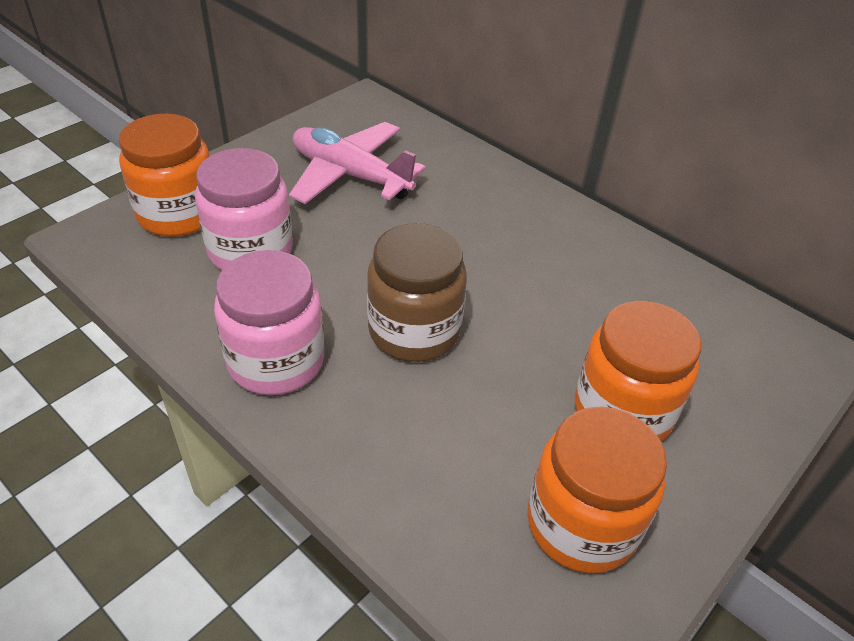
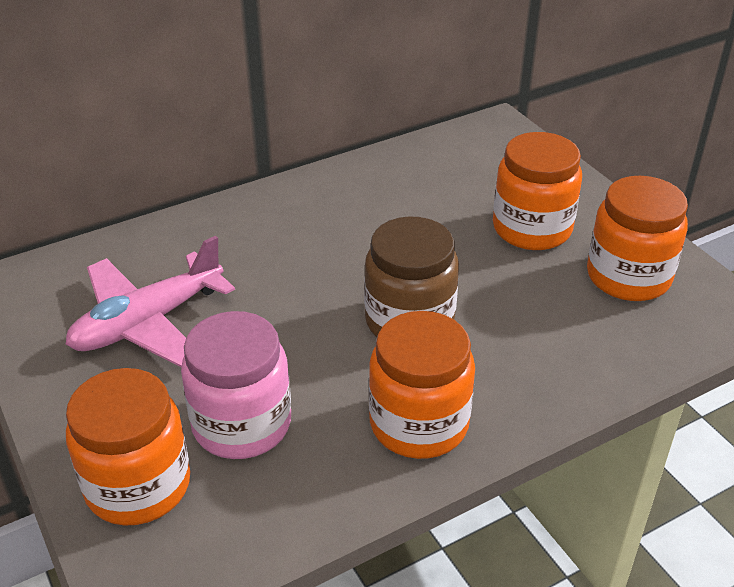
camera: 70 degrees left, 5 degrees down
(276, 361) = (419, 424): pink jar -> orange jar

